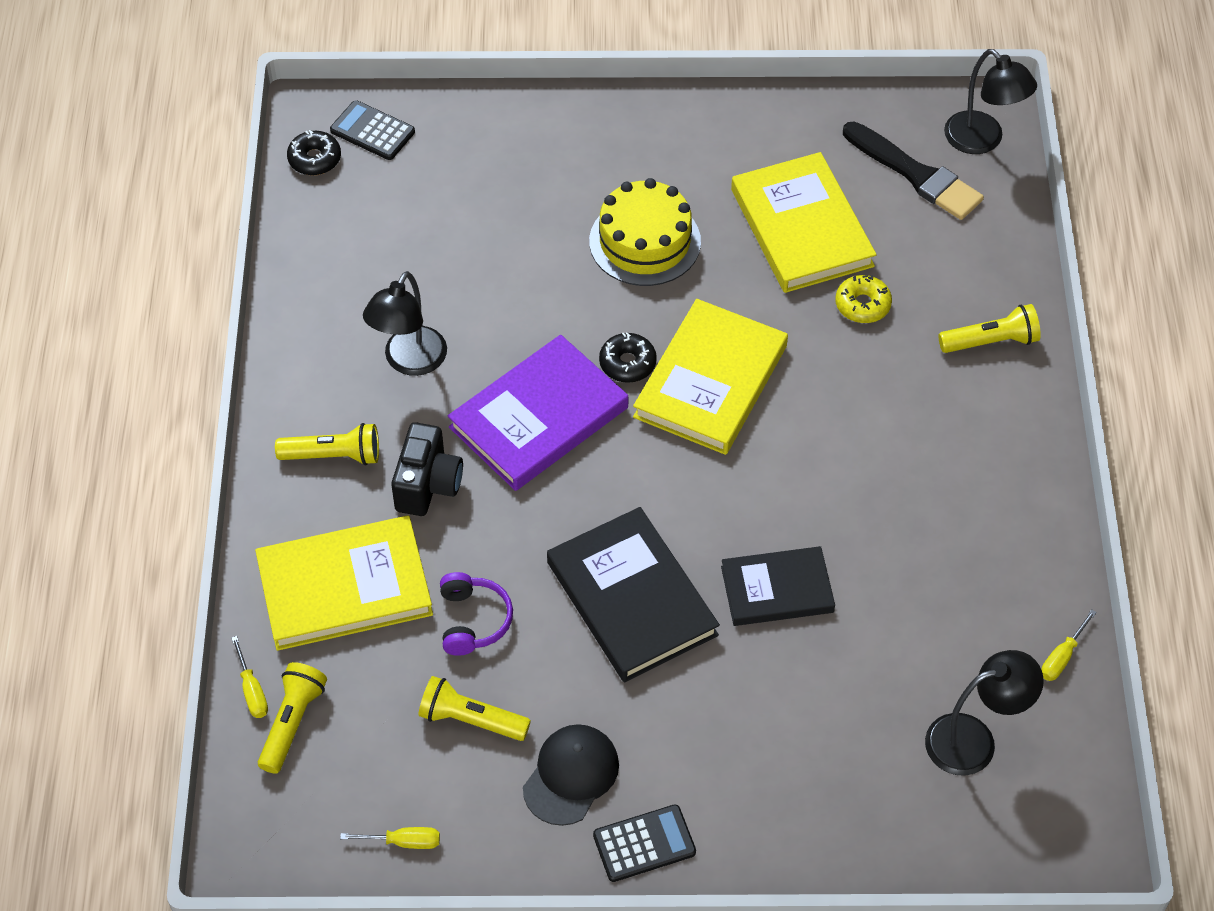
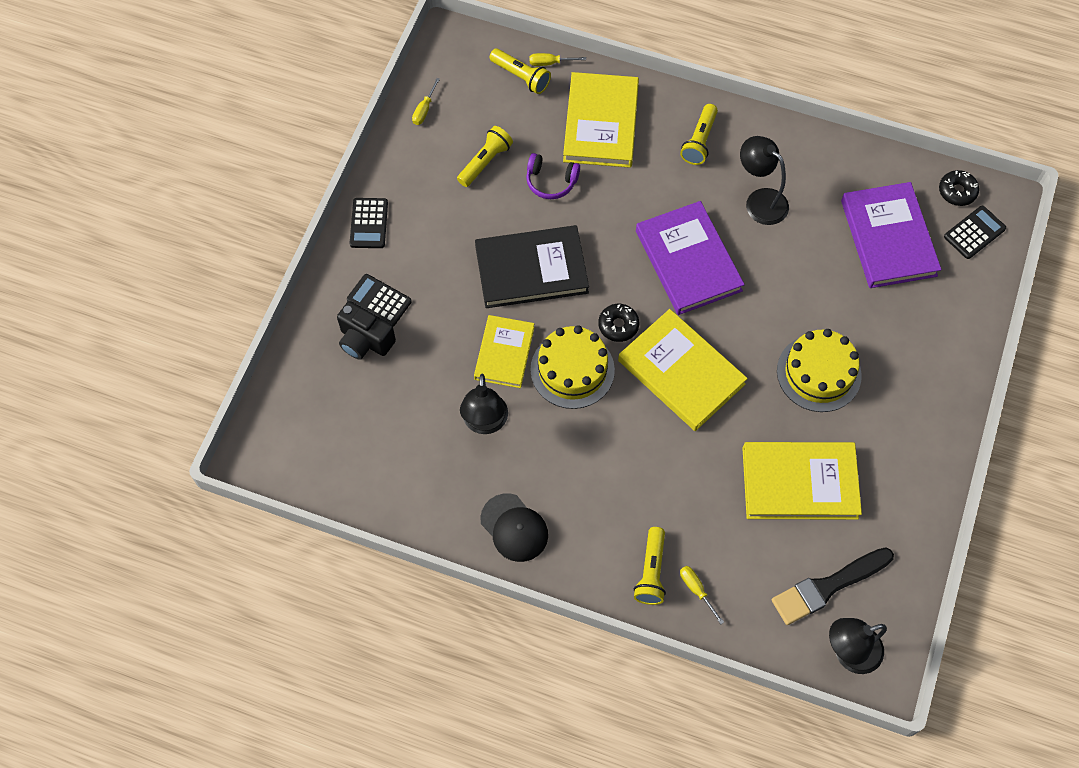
camera: 110 degrees right, 10 degrees up
(415, 213) = (888, 238): none -> purple book
(428, 485) = (658, 185): black camera -> black camera (365, 341)
(571, 775) = (427, 201): black cap -> black cap (514, 528)
(627, 363) = (714, 327): black donut -> black donut (618, 325)
(764, 502) = (572, 370): none -> yellow cake
(768, 779) = (379, 301): none -> black calculator
(777, 589) = (504, 353): black book -> yellow book
(862, 305) = (714, 496): yellow donut -> none
(974, 739) = (352, 424): black lamp -> black lamp (485, 423)
(1062, 657) = (384, 503): yellow screwdriver -> yellow screwdriver (696, 590)

